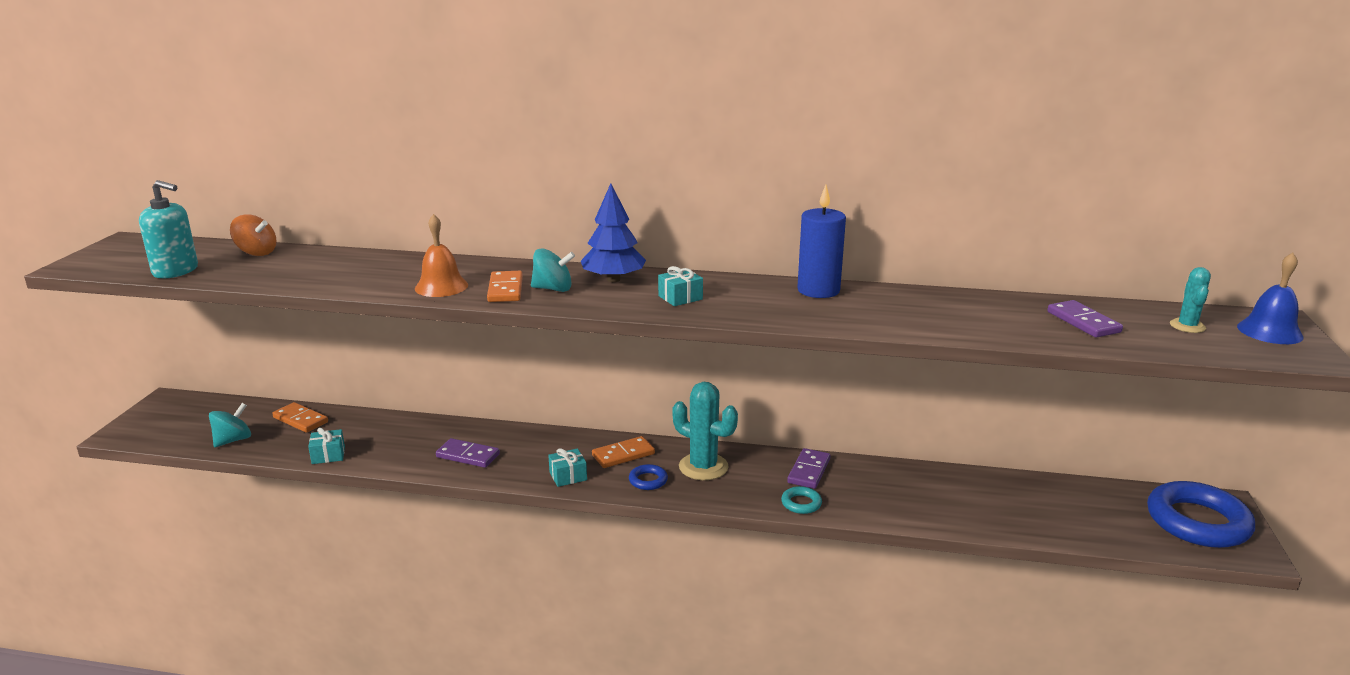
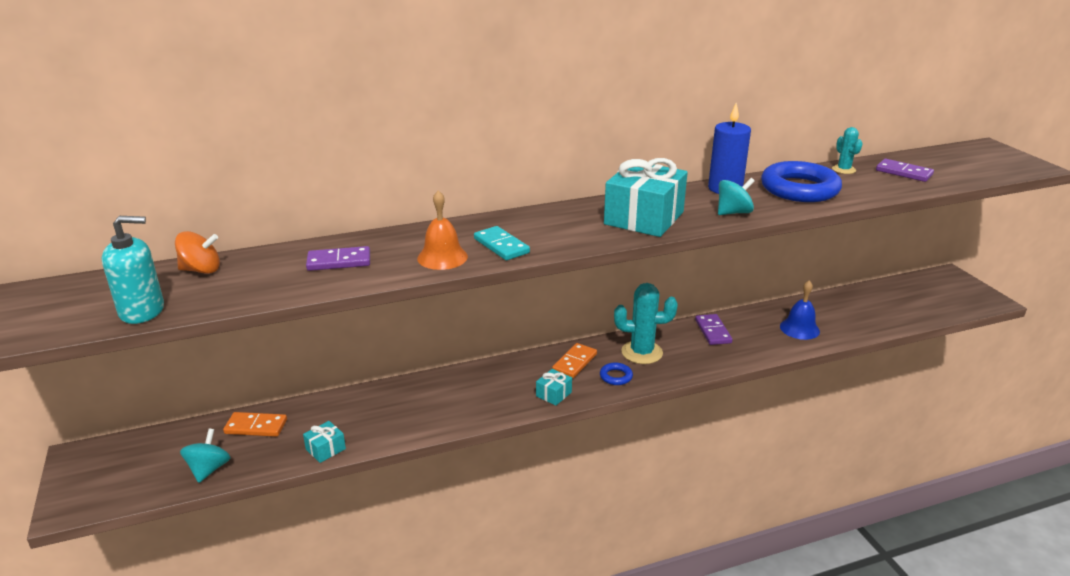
camera: 30 degrees left, 5 degrees up
(468, 455) = (453, 405): purple domino -> purple domino (339, 261)
(505, 289) = (501, 246): orange domino -> turquoise domino
(553, 289) = (539, 235): turquoise spinning top -> turquoise spinning top (733, 212)
(613, 279) = (571, 215): blue tree -> none
(680, 297) = (644, 218): turquoise gift -> turquoise gift, size x2.28
(801, 503) = (734, 357): turquoise ring -> none
(1187, 326) = (955, 162): turquoise cactus -> turquoise cactus (843, 170)
(1197, 522) = (950, 291): blue ring -> blue ring (799, 189)
(1269, 331) = (996, 155): blue bell -> blue bell (799, 328)

